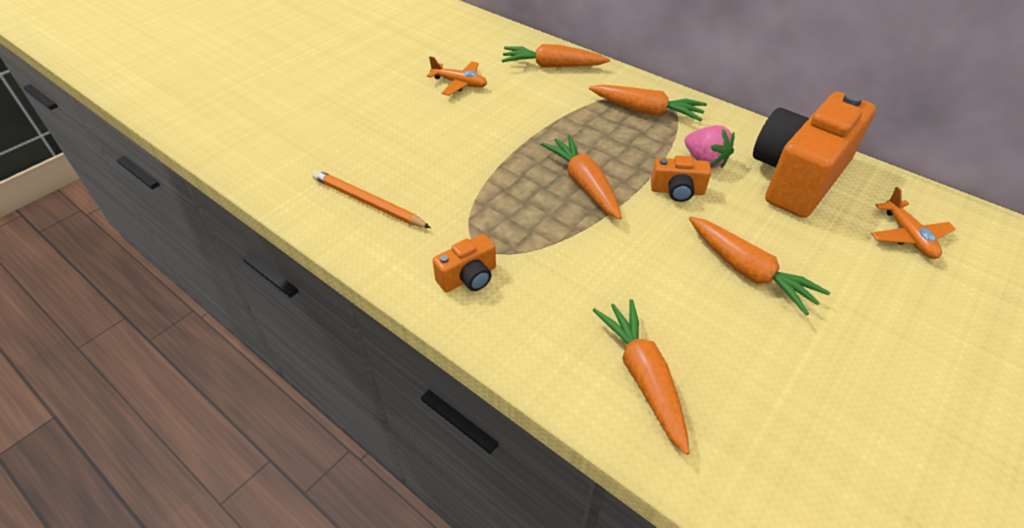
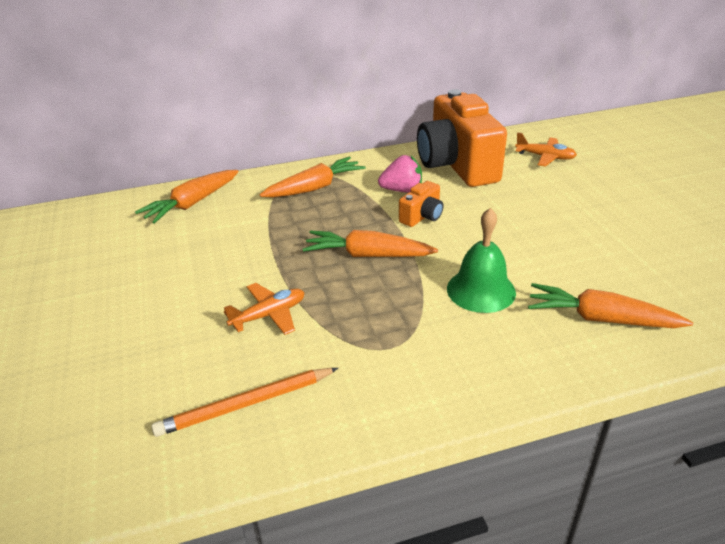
camera: 55 degrees left, 10 degrees down
(459, 84) = (138, 265): orange plane -> orange plane (269, 315)
(468, 278) = (423, 371): orange camera -> none
(604, 273) = (481, 290): none -> green bell
(748, 272) = (530, 226): orange carrot -> none

